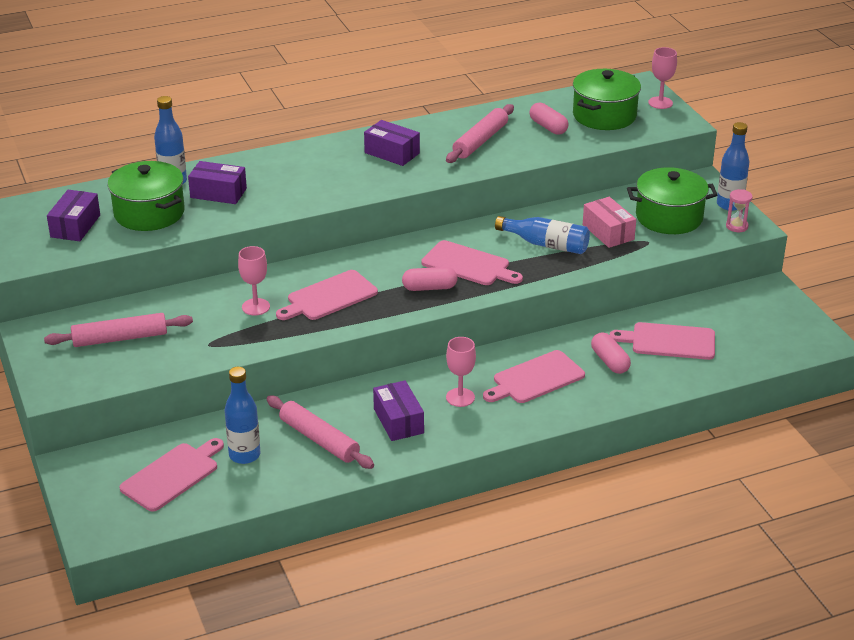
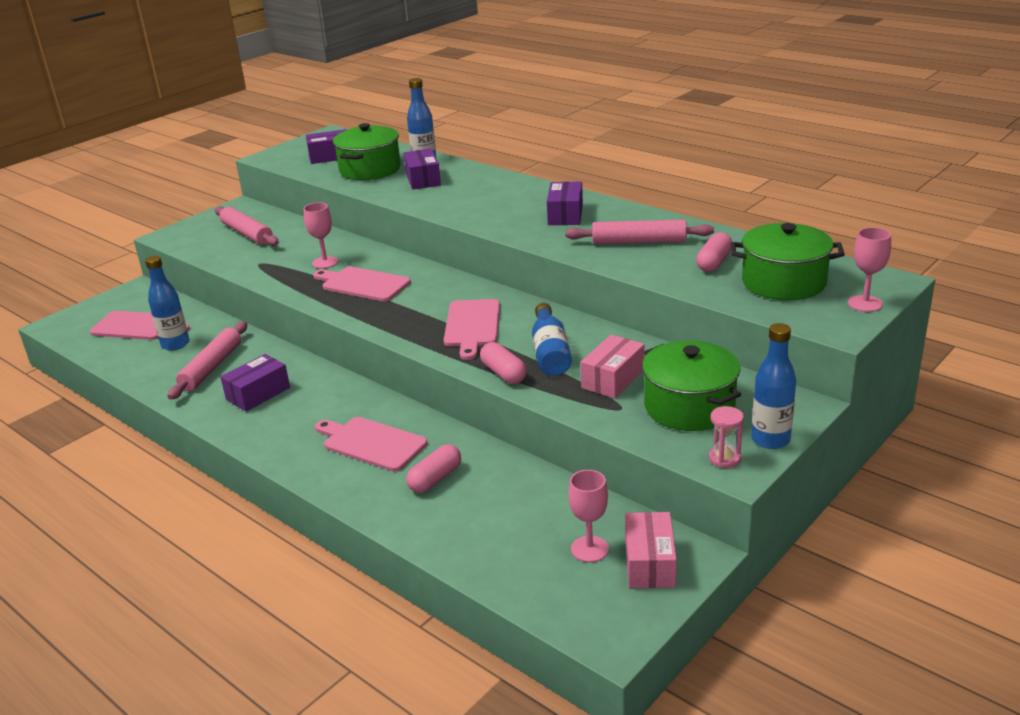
camera: 65 degrees right, 5 degrees down
(429, 288) = (415, 320): pink capsule -> pink capsule (503, 373)
(460, 397) = (313, 412): pink goblet -> pink goblet (589, 549)
(669, 341) = (506, 508): pink cutting board -> none
(767, 306) = (649, 563): none -> pink box

